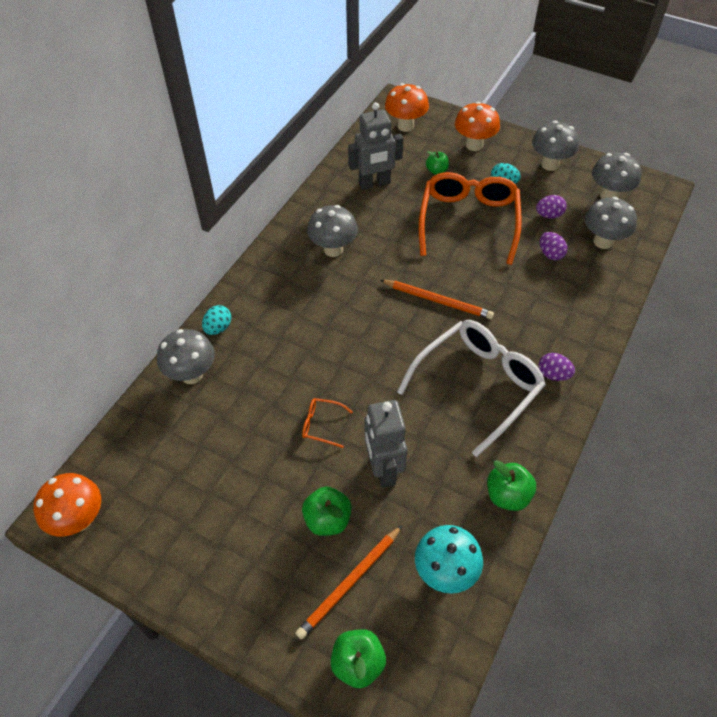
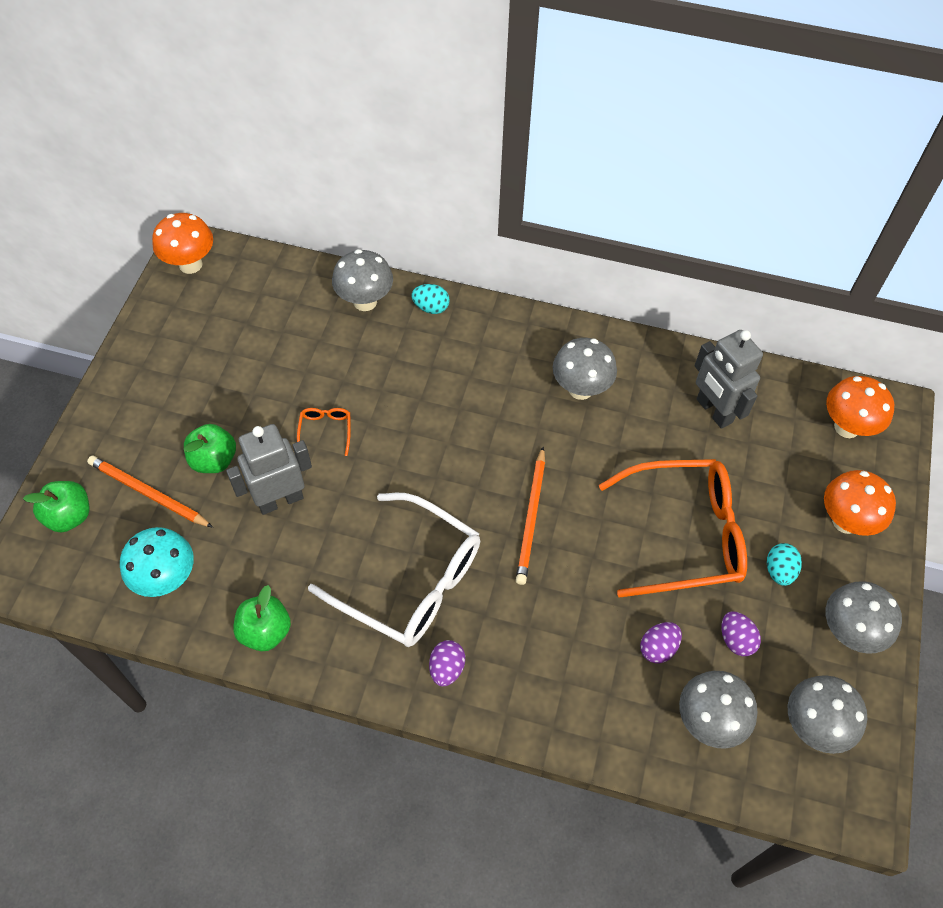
camera: 75 degrees right, 5 degrees up
(436, 171) = (769, 480): green apple -> none

